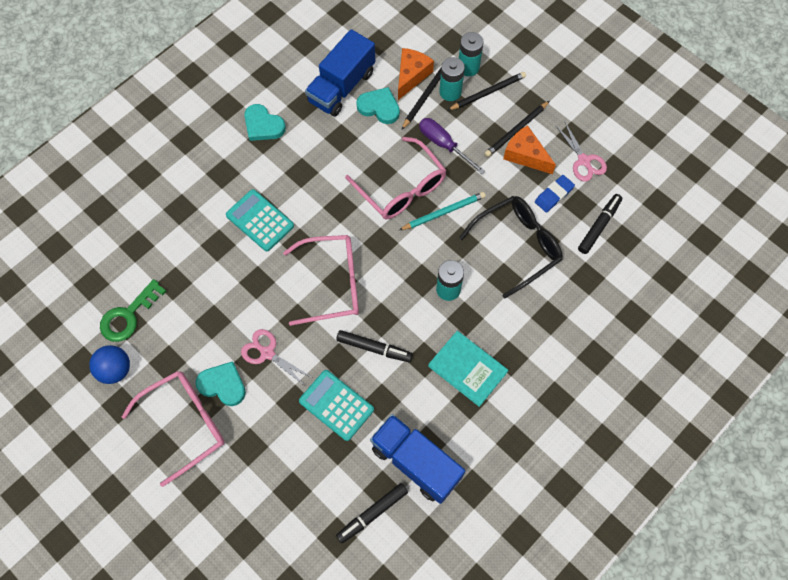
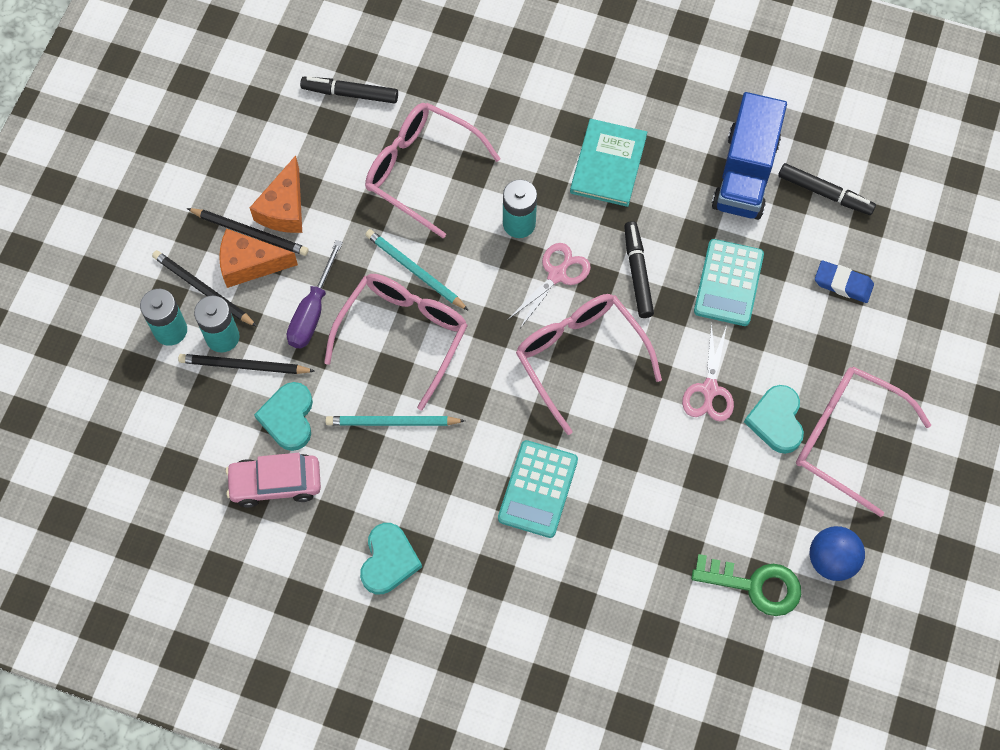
camera: 115 degrees left, 0 degrees up
(341, 87) = (276, 484): blue truck -> pink car
(346, 159) = (392, 422): none -> turquoise pencil
(411, 76) = (216, 398): orange cheese -> orange cheese (250, 264)
(518, 245) = (420, 170): black glasses -> pink glasses
(554, 195) = (329, 156): blue eraser -> blue eraser (843, 284)
(583, 161) = (262, 140): pink scissors -> pink scissors (557, 275)

